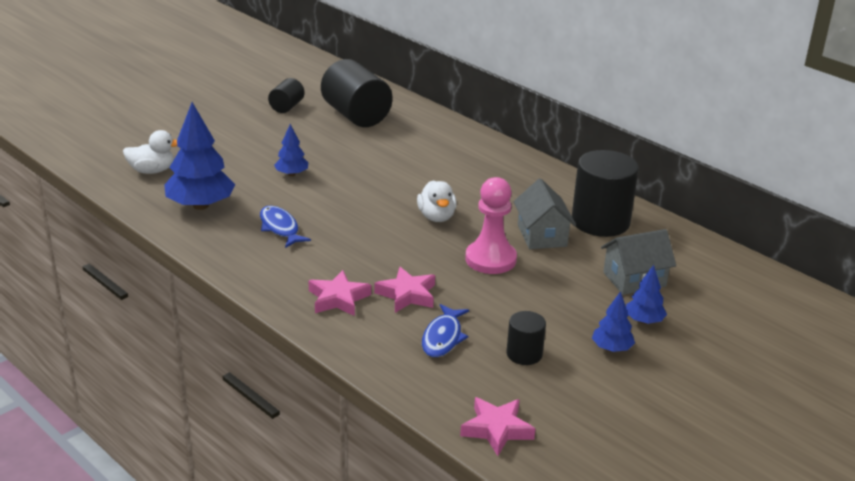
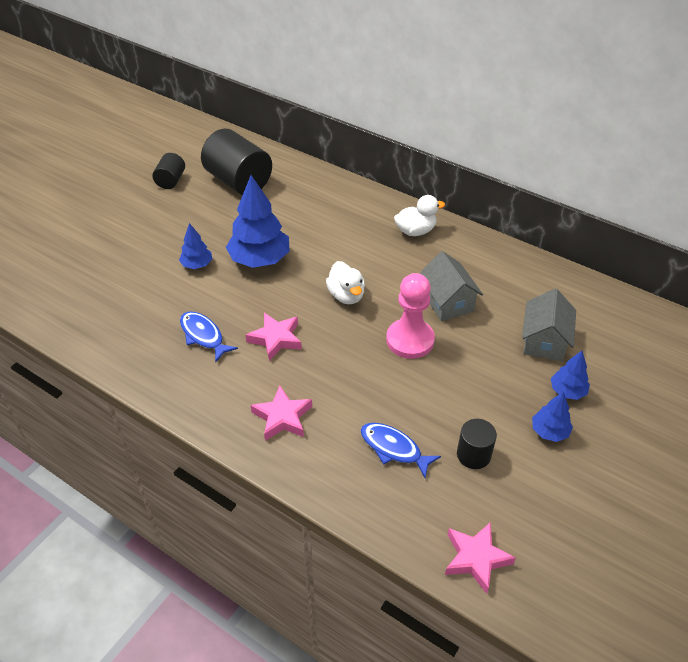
camera: 10 degrees left, 15 degrees up
(152, 171) = (60, 283): white duck -> white duck (415, 231)
(200, 205) = (119, 320): blue tree -> blue tree (259, 259)
(407, 295) = (345, 399): pink star -> pink star (276, 339)
(443, 337) = (394, 449): blue fish -> blue fish turned 120 degrees clockwise
(600, 221) = (494, 275): black cylinder -> none
(634, 279) = (544, 341): grey house -> grey house turned 45 degrees counterclockwise

